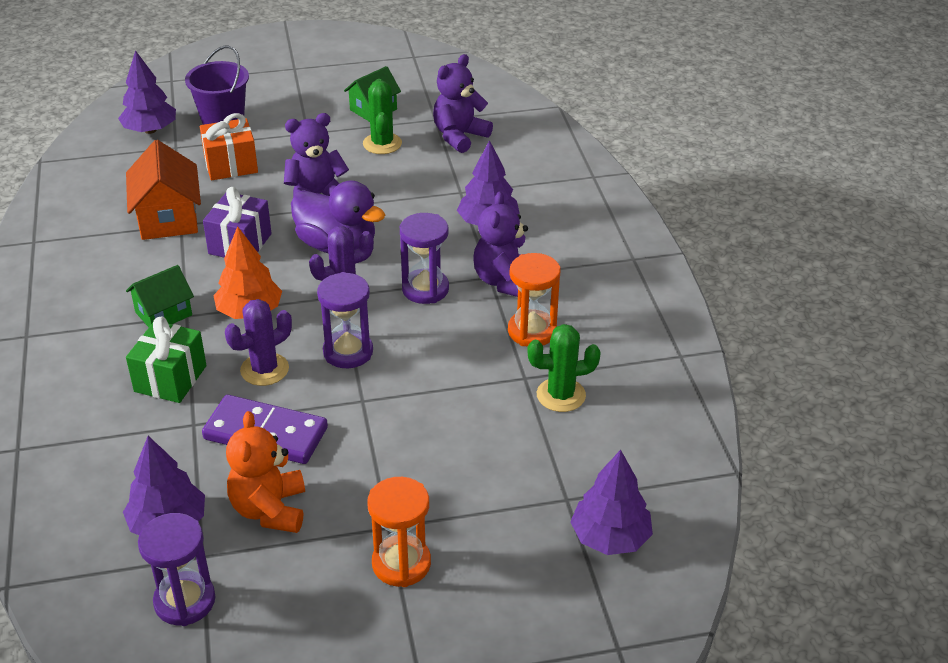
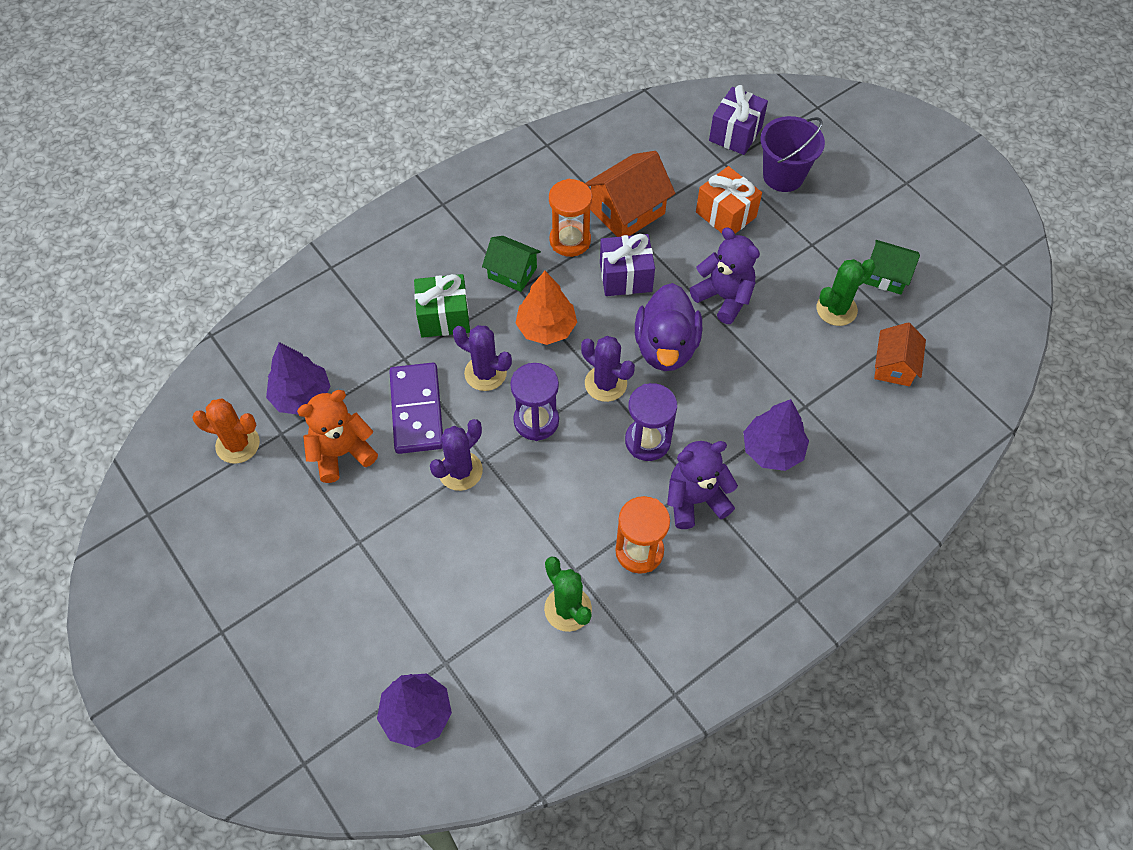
camera: 65 degrees right, 20 degrees up
(150, 130) = (735, 134): purple tree -> purple gift
(185, 601) = (238, 444): purple hourglass -> orange cactus
(362, 423) = (460, 471): none -> purple cactus
(401, 563) = (326, 568): orange hourglass -> orange hourglass (570, 240)
(459, 136) = (894, 366): purple teddy bear -> orange house

